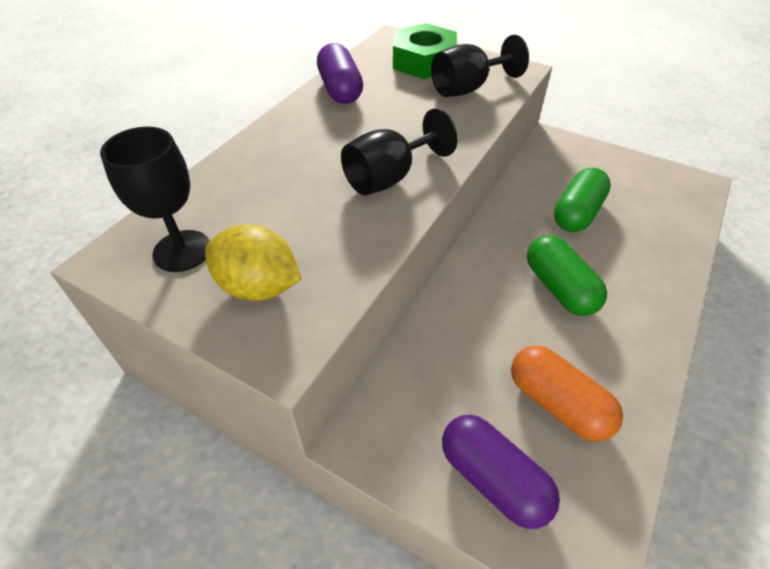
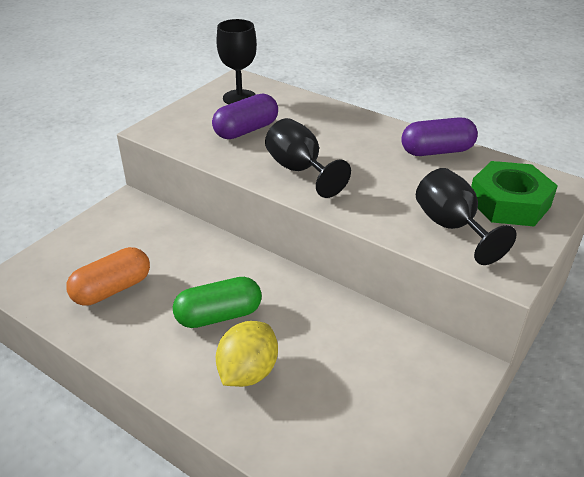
camera: 95 degrees right, 10 degrees down
(258, 287) = (202, 121): yellow lemon -> yellow lemon (248, 372)
(493, 479) = (77, 250): purple capsule -> purple capsule (246, 130)
(577, 213) = (320, 355): green capsule -> none

